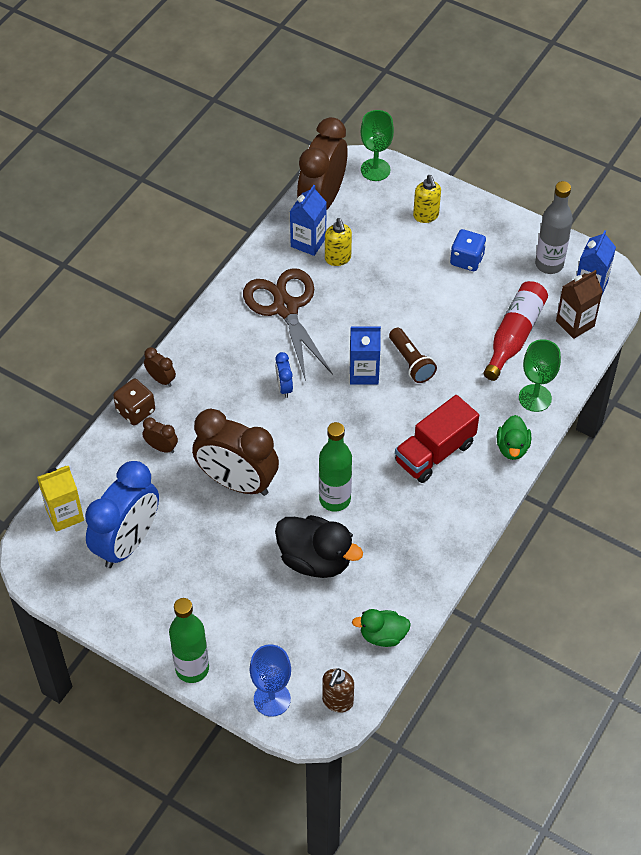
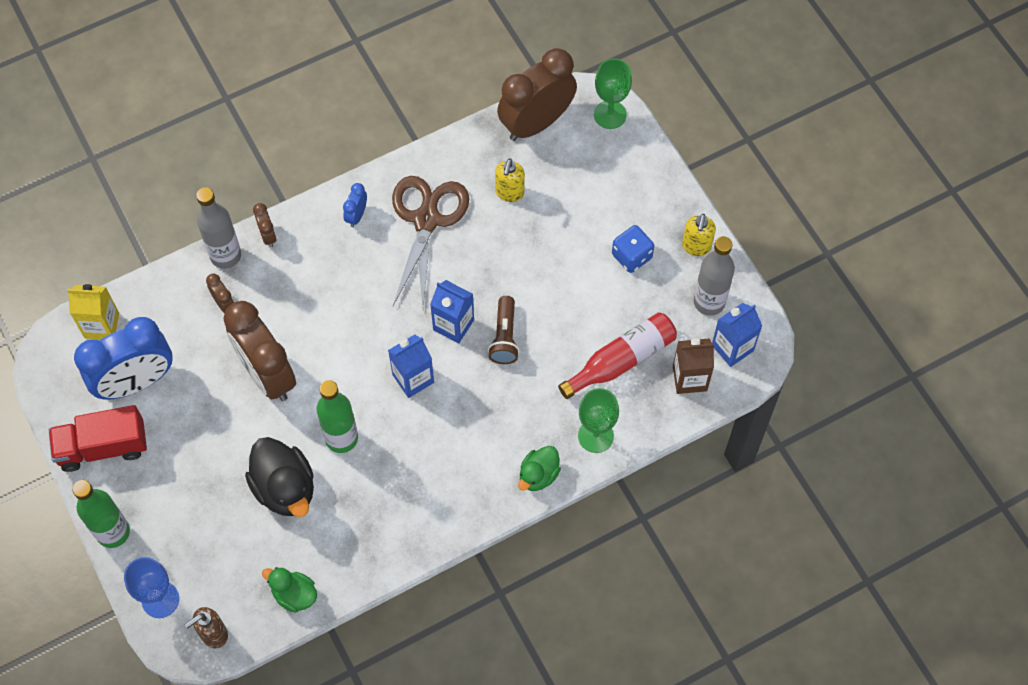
camera: 30 degrees right, 10 degrees up
(135, 411) = (225, 255): brown dice -> grey bottle
(284, 387) = (371, 301): blue clock -> blue clock (356, 215)
(308, 242) = (493, 161): blue carton -> blue carton (413, 378)
(426, 216) = (624, 189): yellow soap dispenser -> yellow soap dispenser (696, 247)
(435, 452) = (463, 441): red truck -> red truck (103, 447)

